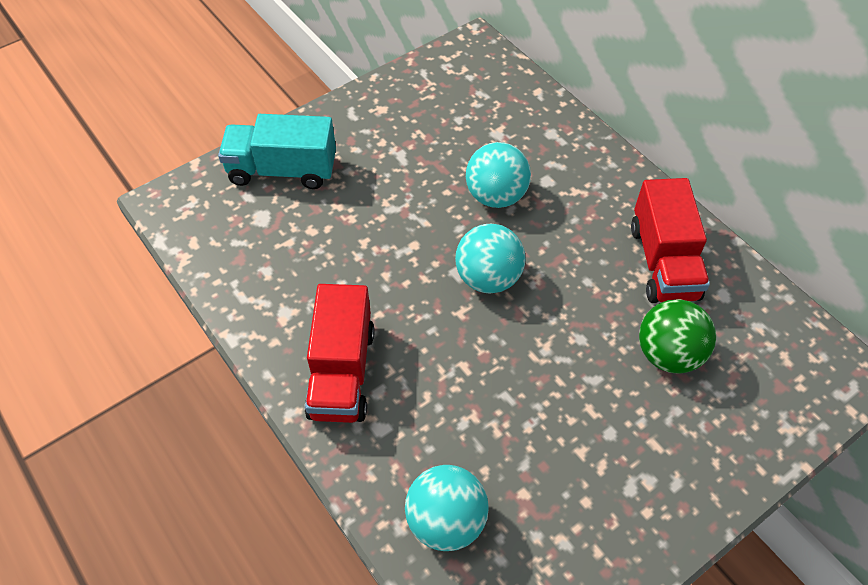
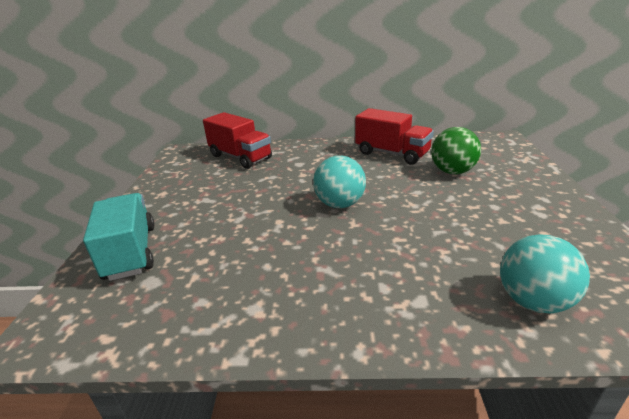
camera: 50 degrees left, 25 degrees down
(282, 170) = (131, 252): turquoise truck -> turquoise truck turned 120 degrees clockwise
(342, 372) = (347, 300): red truck -> red truck (240, 157)
(496, 196) = (286, 180): turquoise ball -> none

